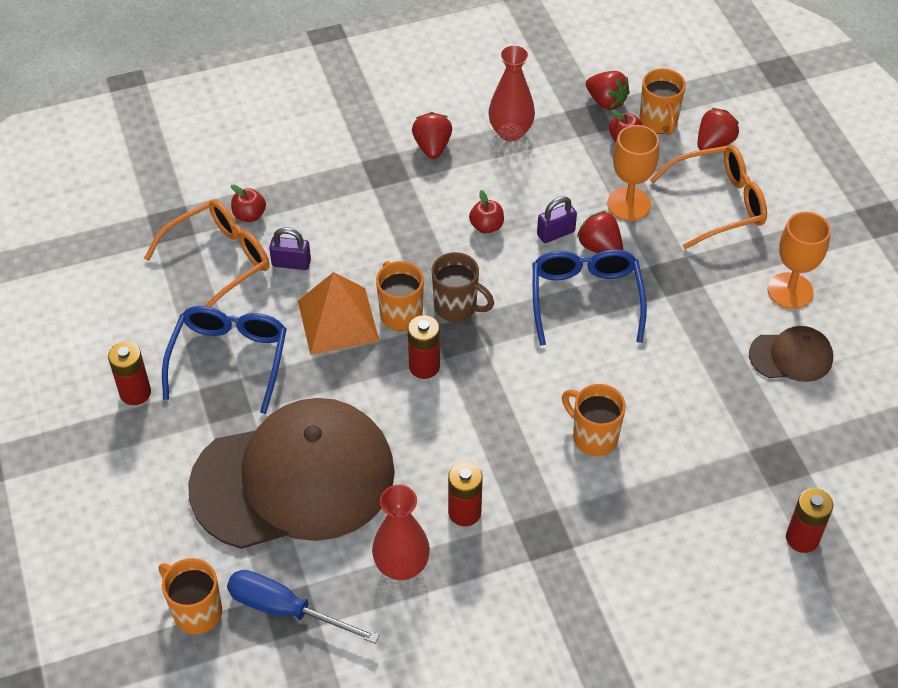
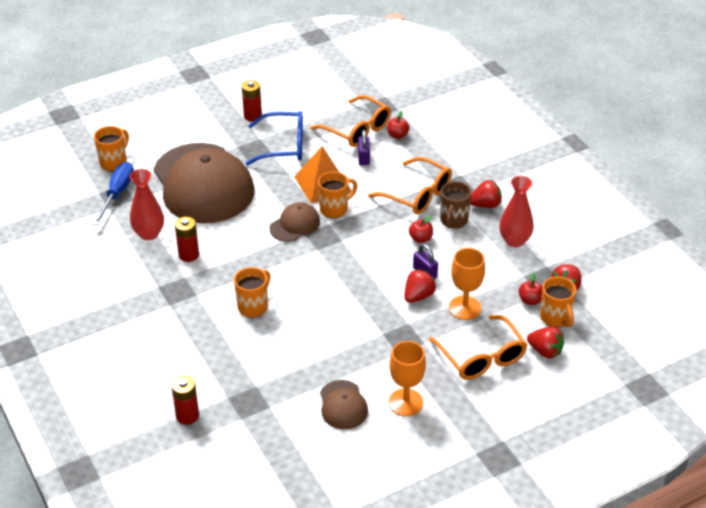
camera: 80 degrees right, 10 degrees down
(391, 215) = (417, 194): none -> orange glasses
(424, 366) = (295, 225): red battery -> brown cap
(457, 307) = (346, 233): brown mug -> brown mug (453, 221)
(585, 299) = (368, 293): blue glasses -> none
(658, 122) = (555, 318): orange mug -> orange mug turned 90 degrees counterclockwise

